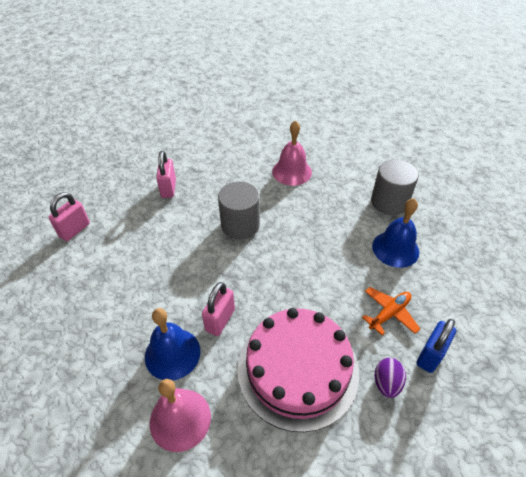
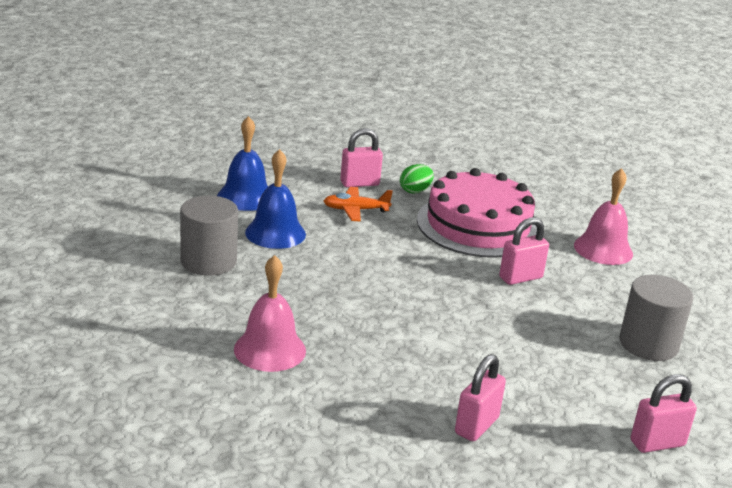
camera: 145 degrees left, 20 degrees down
(172, 353) = (586, 281): blue bell -> blue bell (245, 197)
(240, 225) = (417, 332): grey cylinder -> grey cylinder (648, 344)
(386, 383) = (415, 191): purple egg -> green egg
(430, 355) = (359, 183): blue padlock -> pink padlock

